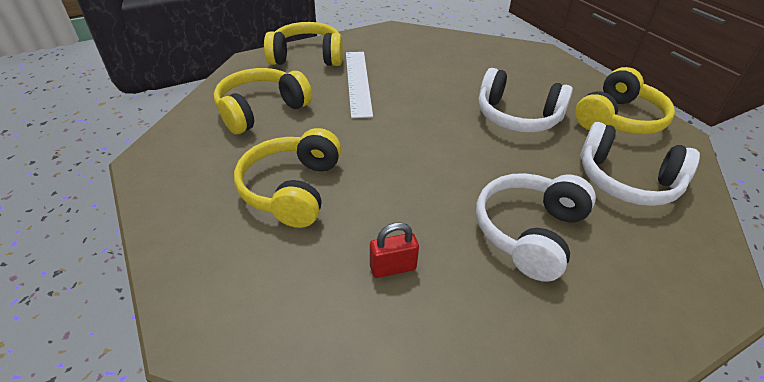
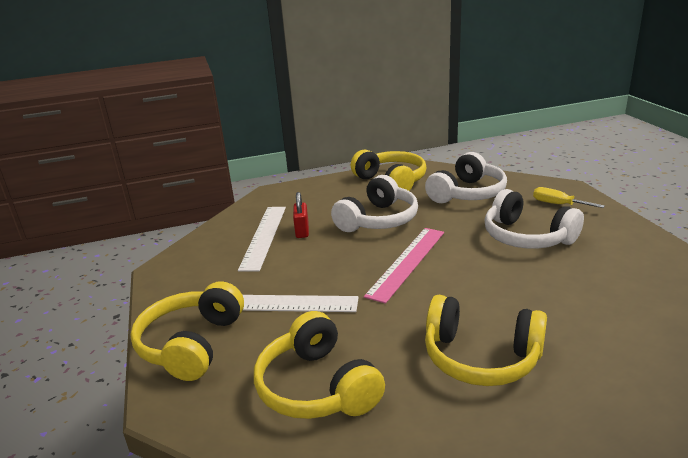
camera: 75 degrees left, 15 degrees down
(393, 268) = (578, 300): red padlock -> red padlock (302, 231)
(438, 140) = (407, 262): none -> pink ruler
(456, 60) = (264, 236): none -> white ruler
(649, 274) = (558, 204): none -> yellow screwdriver

